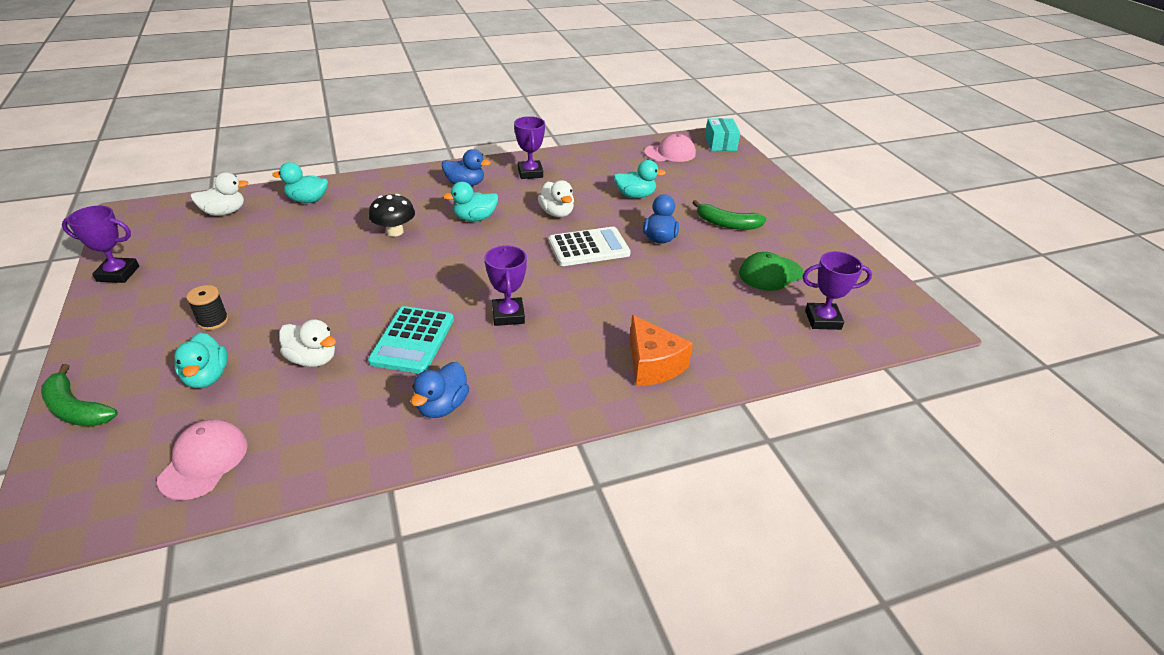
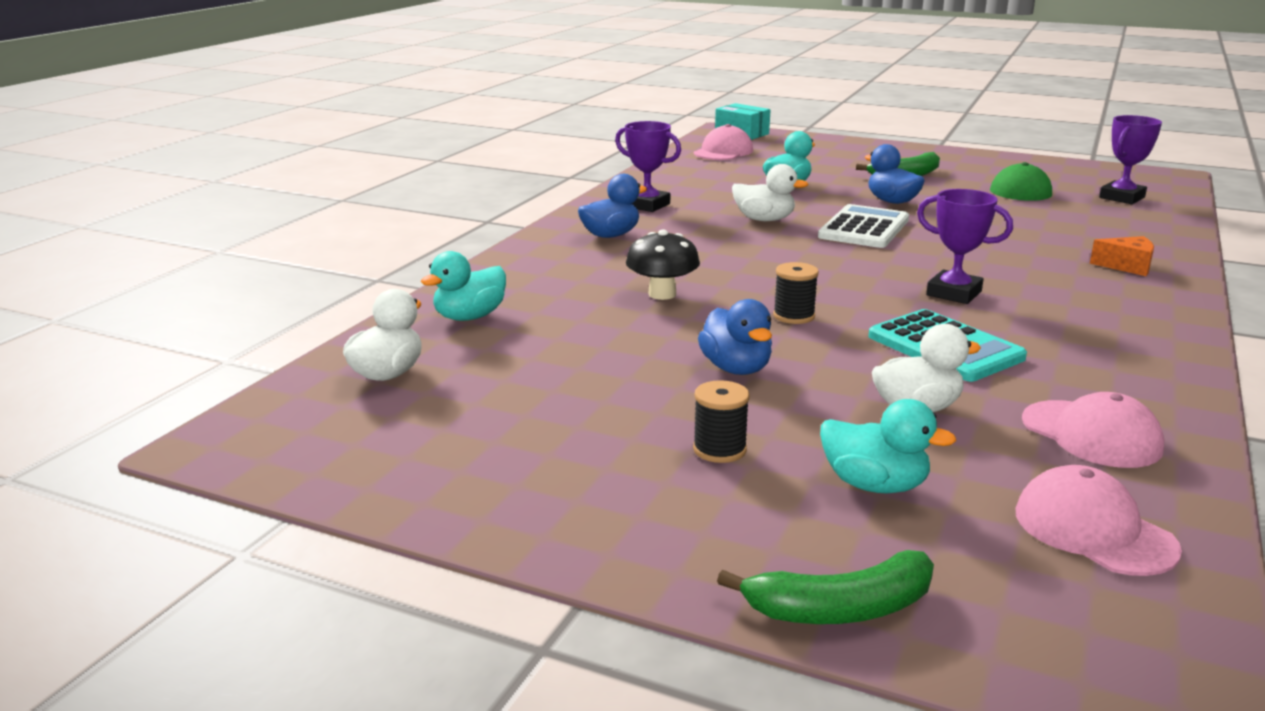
camera: 45 degrees left, 15 degrees down
(118, 274) = (435, 493): purple trophy -> none
(330, 428) = (1091, 434): none -> pink cap
(407, 278) = (794, 316): none -> black spool
(442, 406) = (1106, 367): blue duck -> blue duck (736, 369)
(475, 218) = (706, 252): turquoise duck -> none
(653, 365) = (1127, 266): orange cheese -> orange cheese, size x0.63

